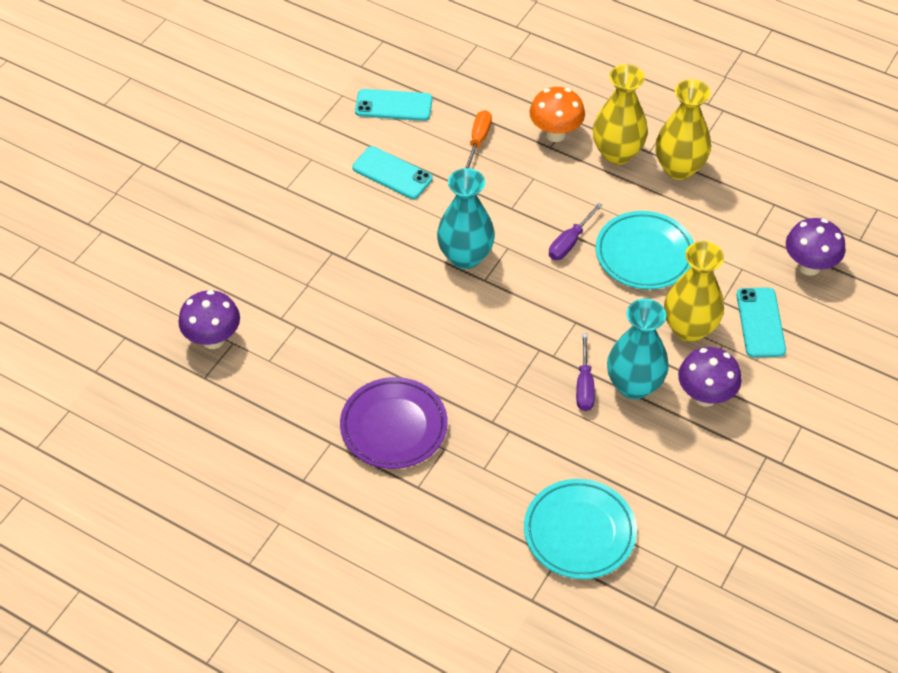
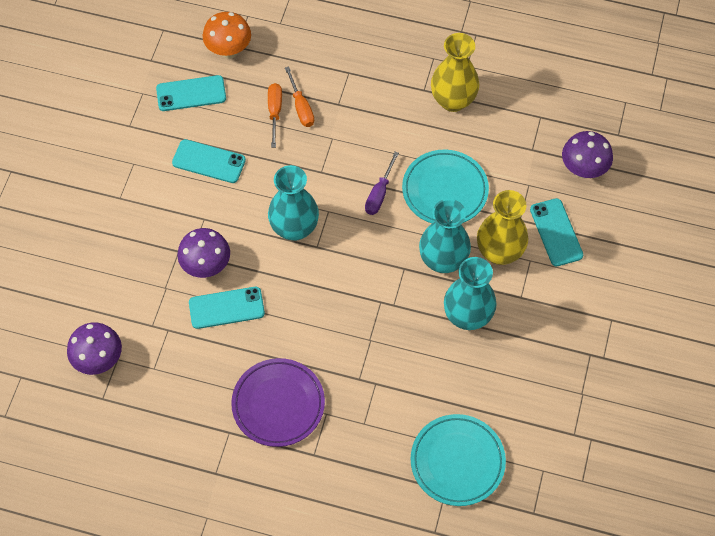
camera: 15 degrees left, 10 degrees up
(367, 318) = (226, 308): none -> turquoise phone
(508, 141) = (301, 107): none -> orange screwdriver
(555, 134) = (339, 90): orange mushroom -> orange mushroom (229, 51)
(584, 385) = (427, 326): purple screwdriver -> none
(617, 153) = (397, 97): yellow vase -> none
(622, 323) = (443, 260): none -> turquoise vase
(705, 396) = (528, 312): purple mushroom -> purple mushroom (206, 266)

